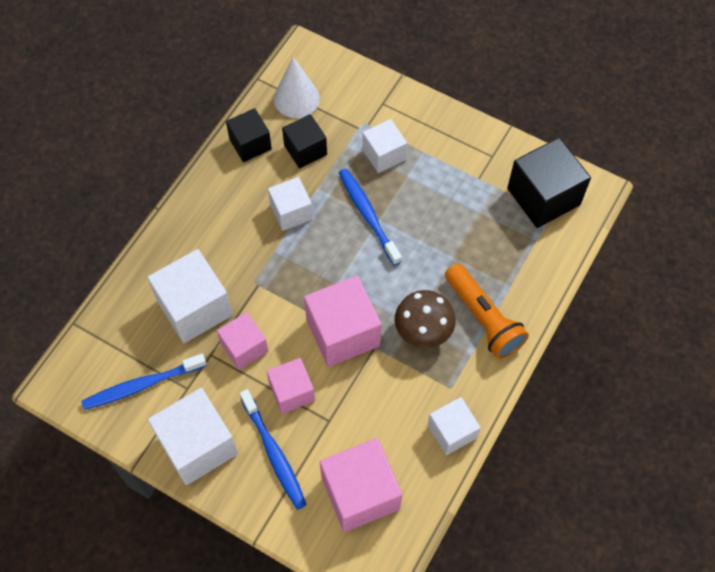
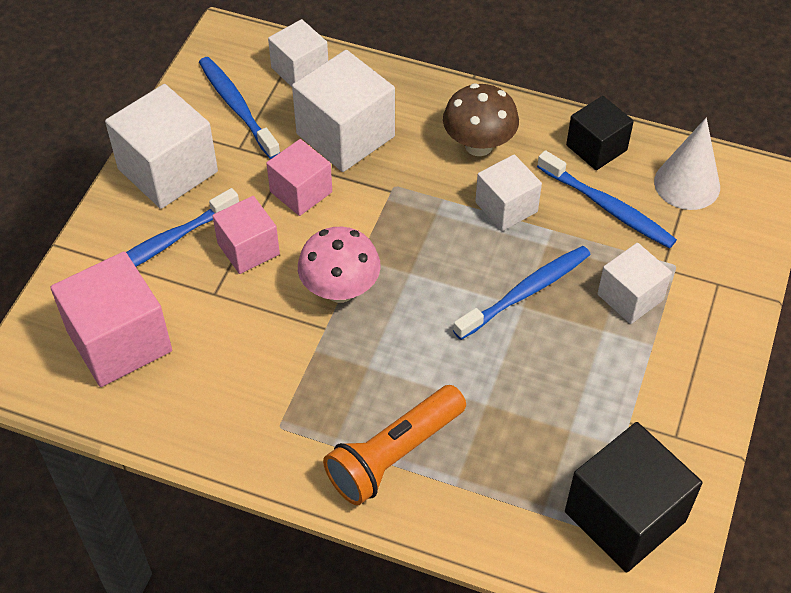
camera: 80 degrees right, 10 degrees down
(305, 150) = (607, 207): black cube -> blue toothbrush
(343, 332) = (340, 290): pink cube -> pink mushroom
(423, 331) = (359, 381): brown mushroom -> brown mushroom (478, 145)
(452, 431) = (214, 435): white cube -> white cube (300, 70)

